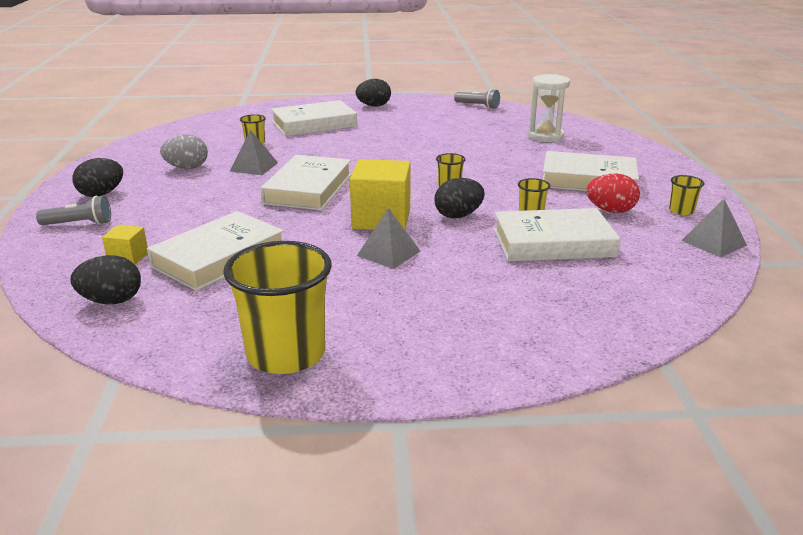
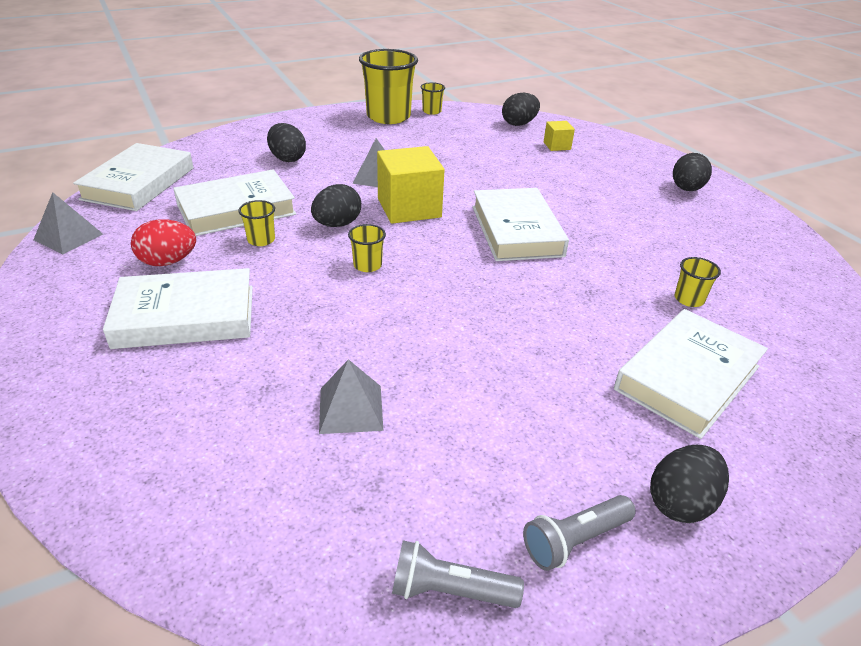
camera: 155 degrees right, 10 degrees up
(79, 224) = (640, 161): grey flashlight -> grey flashlight (574, 540)
(187, 168) = (681, 236): grey egg -> none
(219, 257) = (497, 155): white book -> white book (139, 183)
(254, 167) = (618, 252): grey pyramid -> grey pyramid (350, 409)
(484, 296) = (287, 158): none -> black egg
(545, 136) = (252, 445): white hourglass -> none
(681, 210) = (77, 278): yellow cup -> yellow cup (431, 111)

